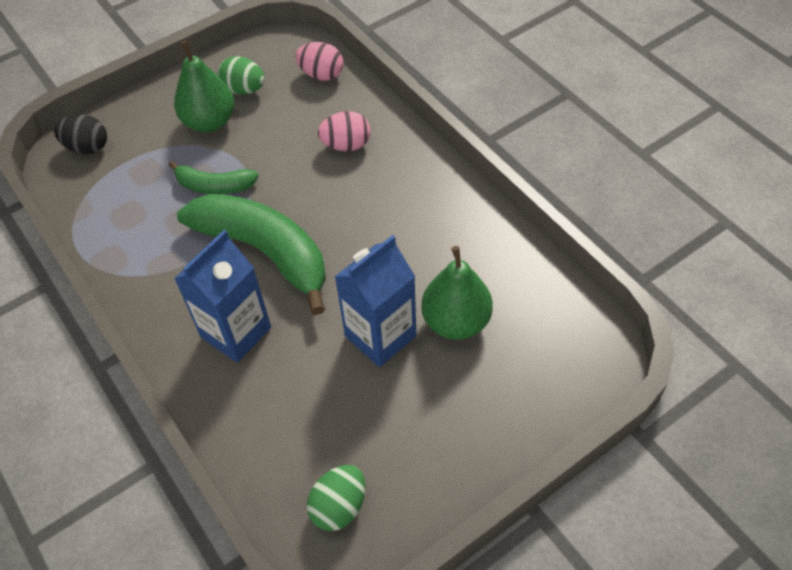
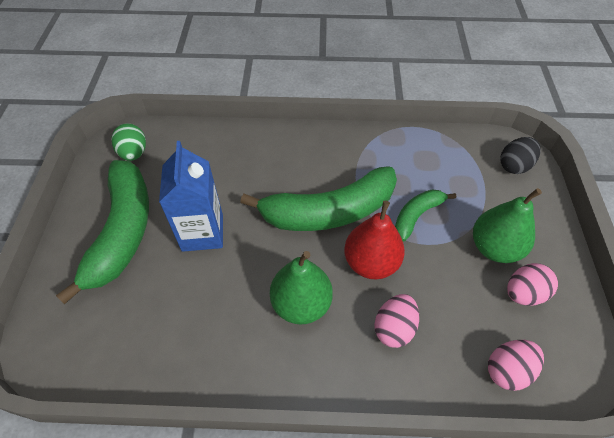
camera: 125 degrees right, 0 degrees up
(236, 332) = (280, 166): blue carton -> none
(244, 90) = (523, 293): green egg -> pink egg
(297, 190) = (371, 263): none -> red pear
(444, 408) = (123, 232): none -> green banana
(456, 321) = (166, 282): green pear -> green pear (301, 304)

